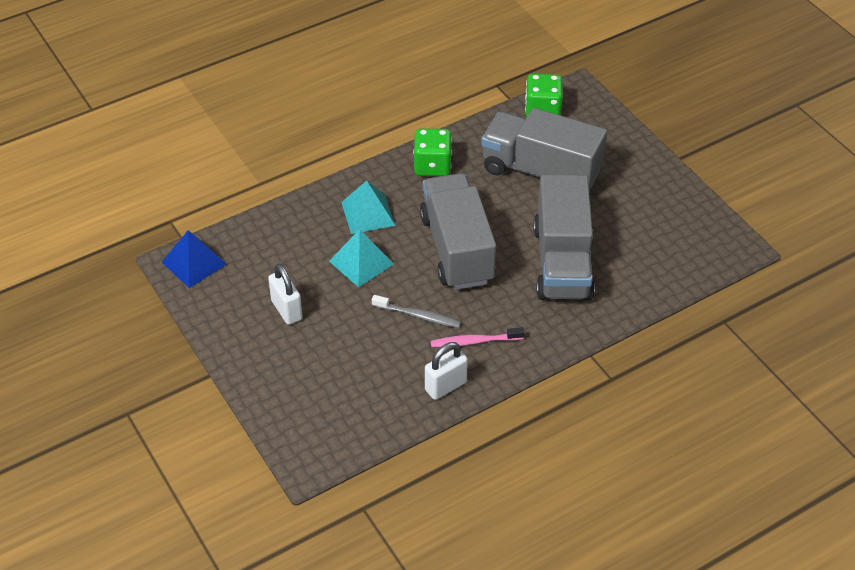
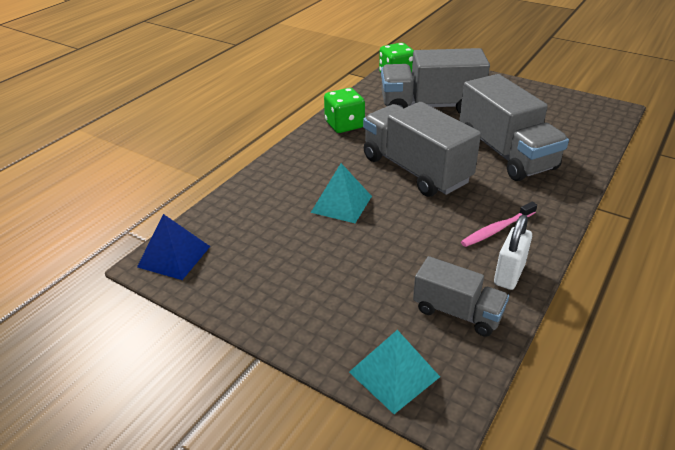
camera: 25 degrees left, 10 degrees down
(286, 310) = (300, 264): white padlock -> none
(368, 213) = (317, 169): turquoise pyramid -> turquoise pyramid (394, 374)
(376, 400) = (457, 312): none -> grey truck
(418, 316) = (429, 227): grey toothbrush -> none

